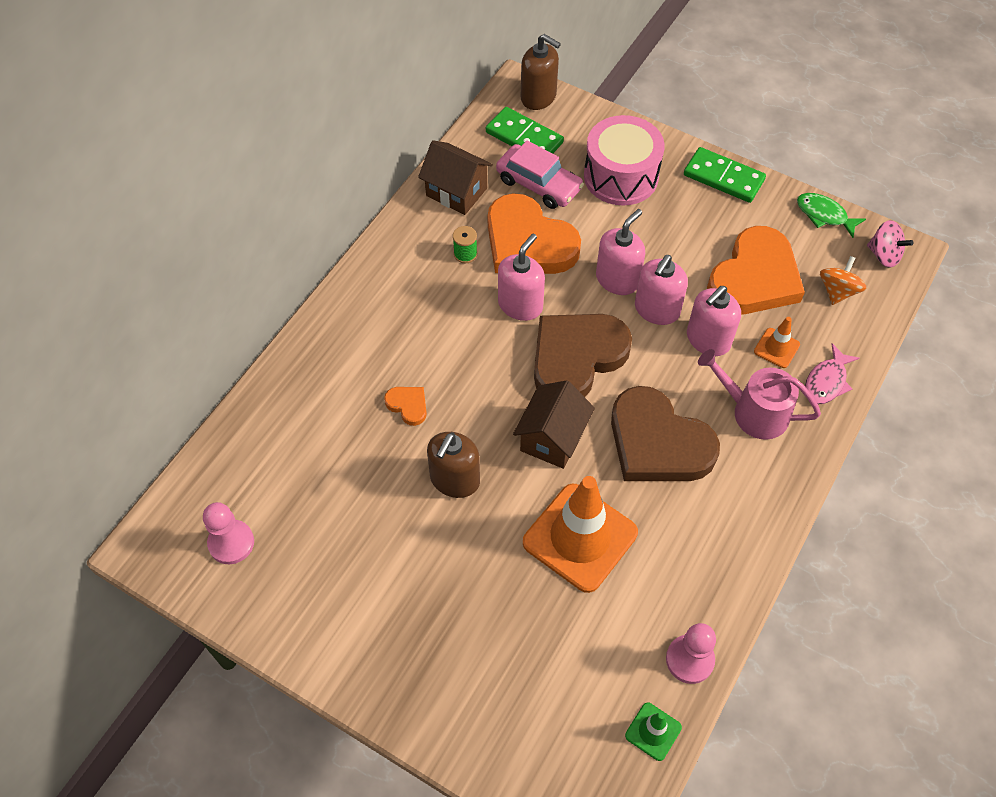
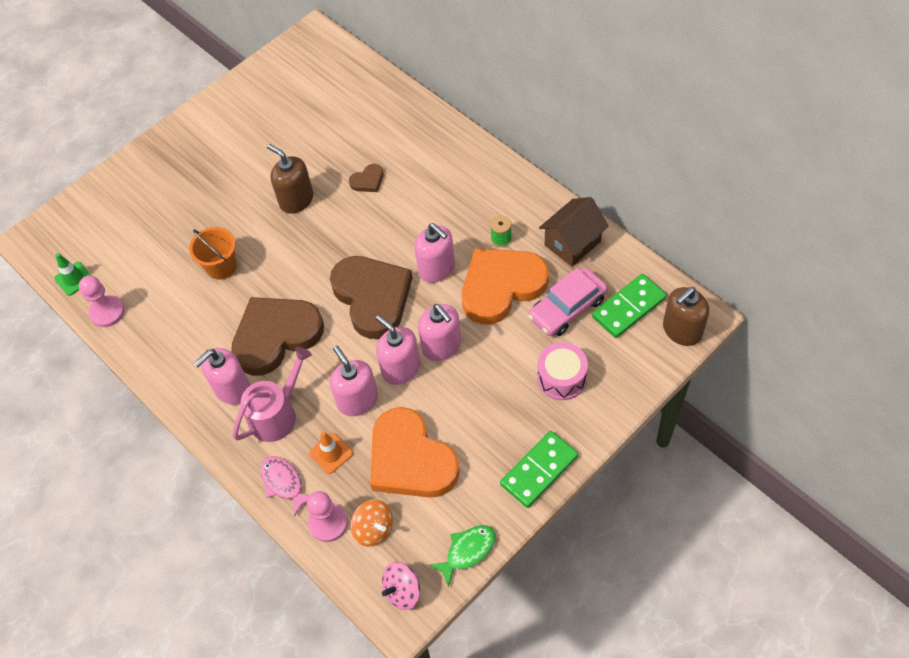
camera: 110 degrees right, 0 degrees up
(231, 543) = (299, 75): pink pawn -> pink pawn (328, 523)
(408, 405) = (368, 181): orange heart -> brown heart
(552, 438) = (306, 266): brown house -> none
(580, 537) = (221, 267): orange traffic cone -> orange bucket
(621, 176) = (561, 378): pink drum -> pink drum, size x0.66
(741, 468) = (232, 389): none -> pink soap dispenser

